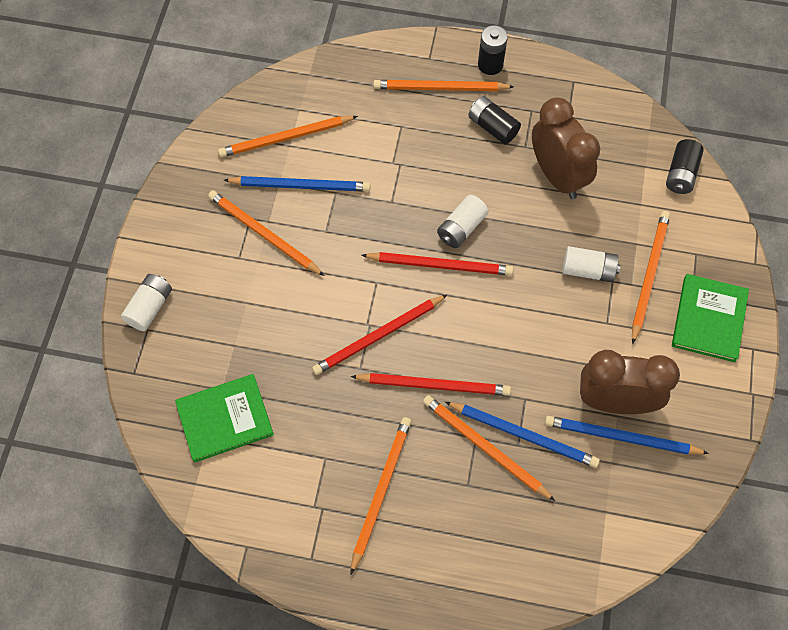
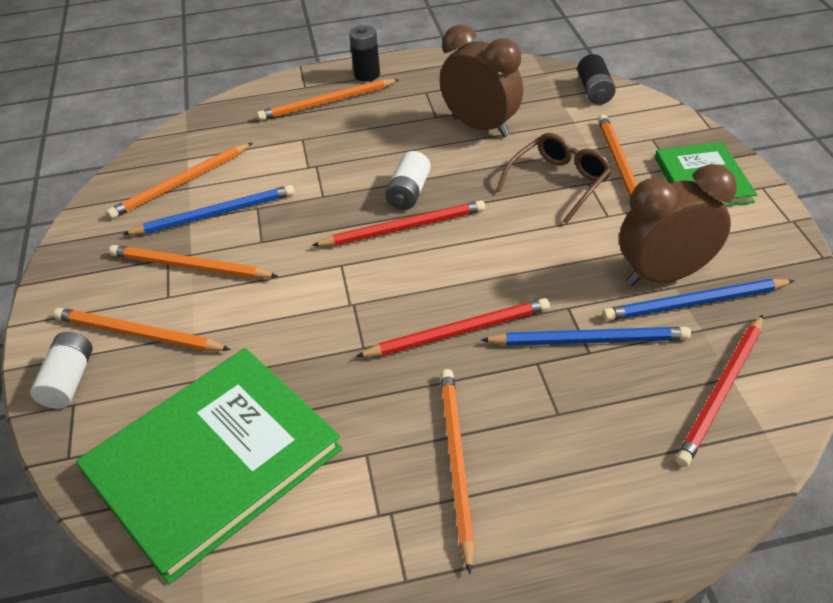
camera: 20 degrees left, 20 degrees down
(225, 419) = (213, 461): green book -> green book, size x1.76
(378, 336) = (368, 310): red pencil -> red pencil (721, 391)
(485, 447) = (553, 368): orange pencil -> orange pencil (138, 334)
(492, 127) = (395, 113): black battery -> none
(588, 270) = (559, 182): white battery -> brown glasses

